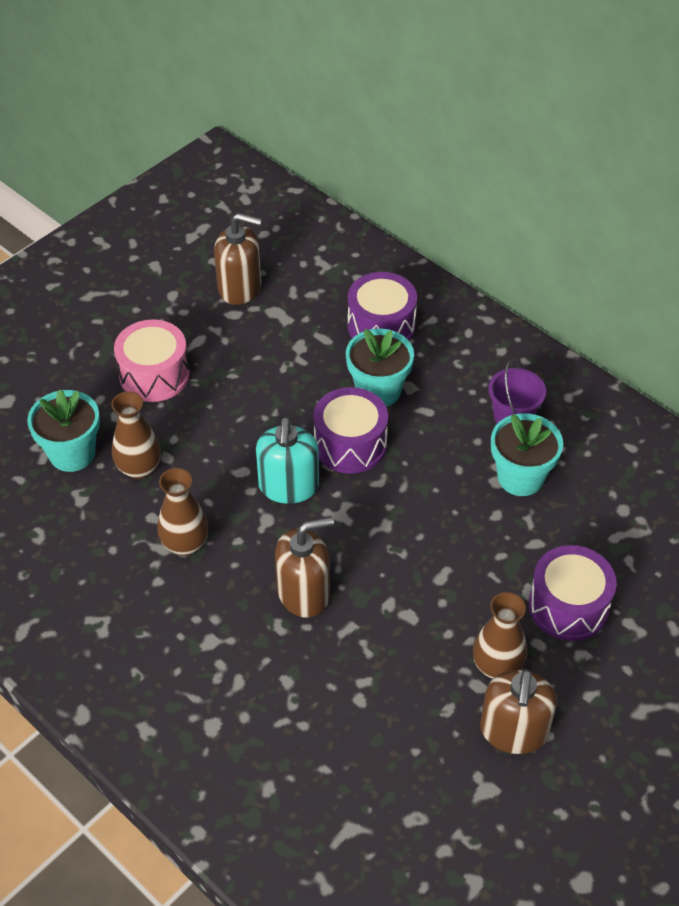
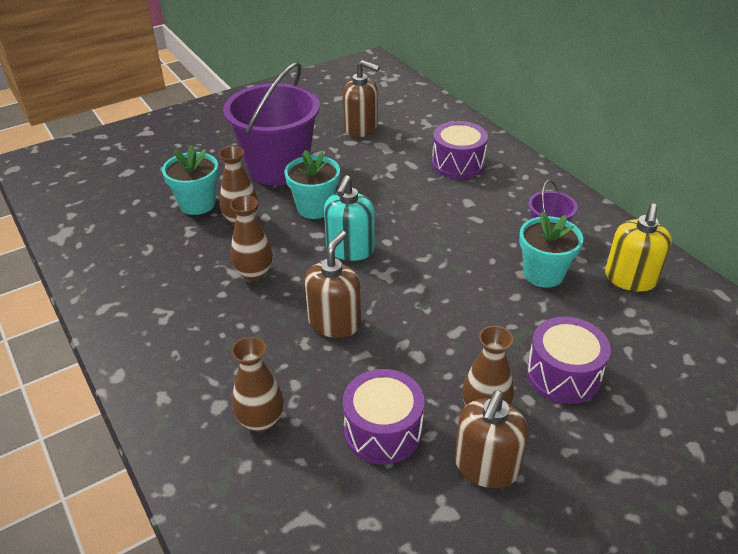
camera: 15 degrees right, 10 degrees down
(154, 375) = (278, 168): pink drum -> purple bucket
(265, 733) = (261, 420): none -> brown vase
(304, 592) = (334, 322): brown soap dispenser -> brown soap dispenser turned 60 degrees counterclockwise
(350, 444) = (409, 230): purple drum -> purple drum (383, 431)
(378, 391) = (442, 201): turquoise flower pot -> turquoise flower pot (315, 208)
(617, 465) = (630, 279): none -> yellow soap dispenser

